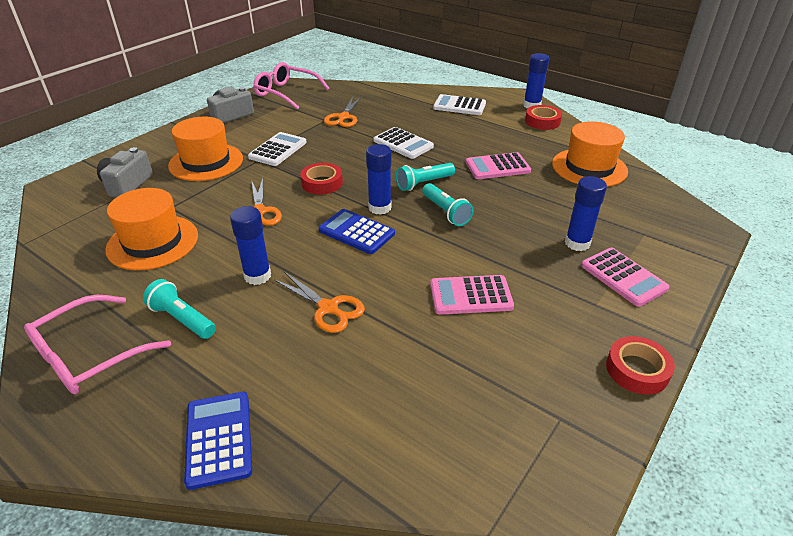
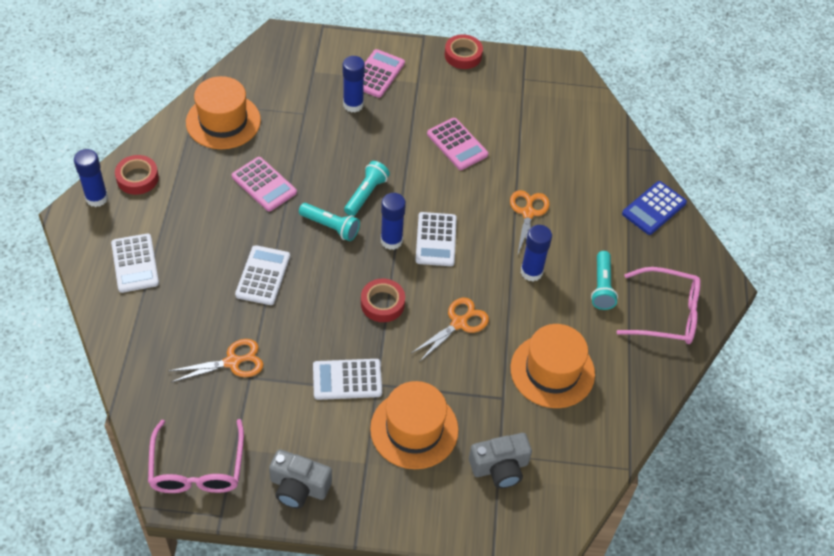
camera: 125 degrees left, 15 degrees up
(356, 232) = (436, 239): blue calculator -> white calculator

